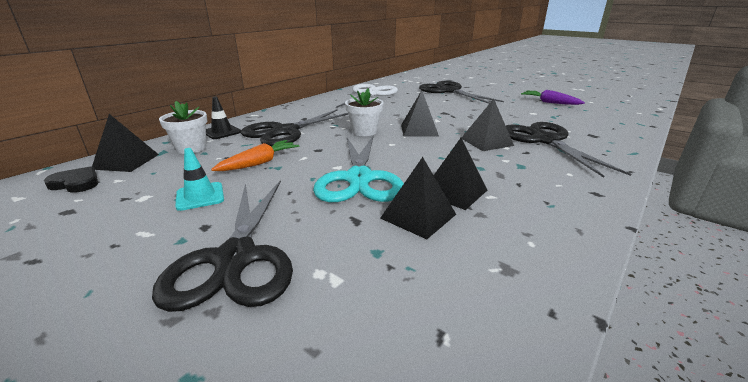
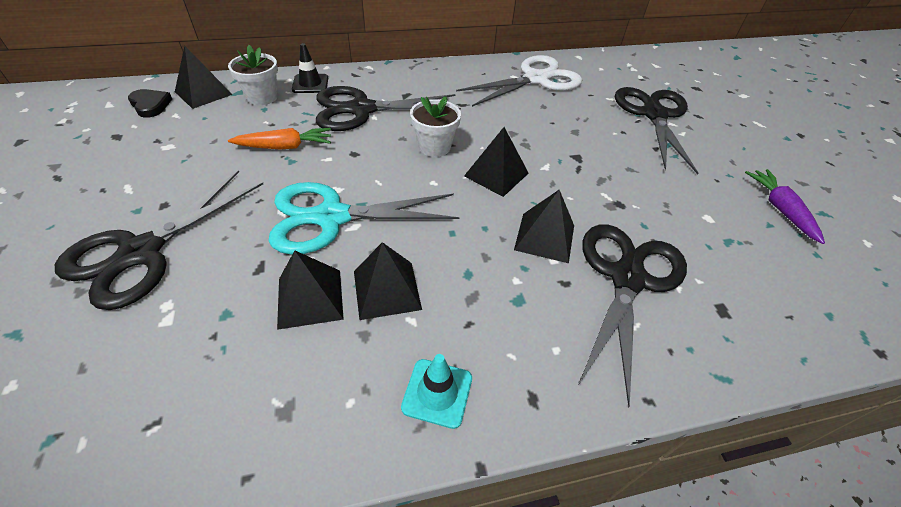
camera: 35 degrees right, 20 degrees up
(200, 196) = (198, 167): turquoise traffic cone -> turquoise traffic cone (437, 393)
(359, 179) = (331, 217): turquoise scissors -> turquoise scissors turned 45 degrees clockwise

